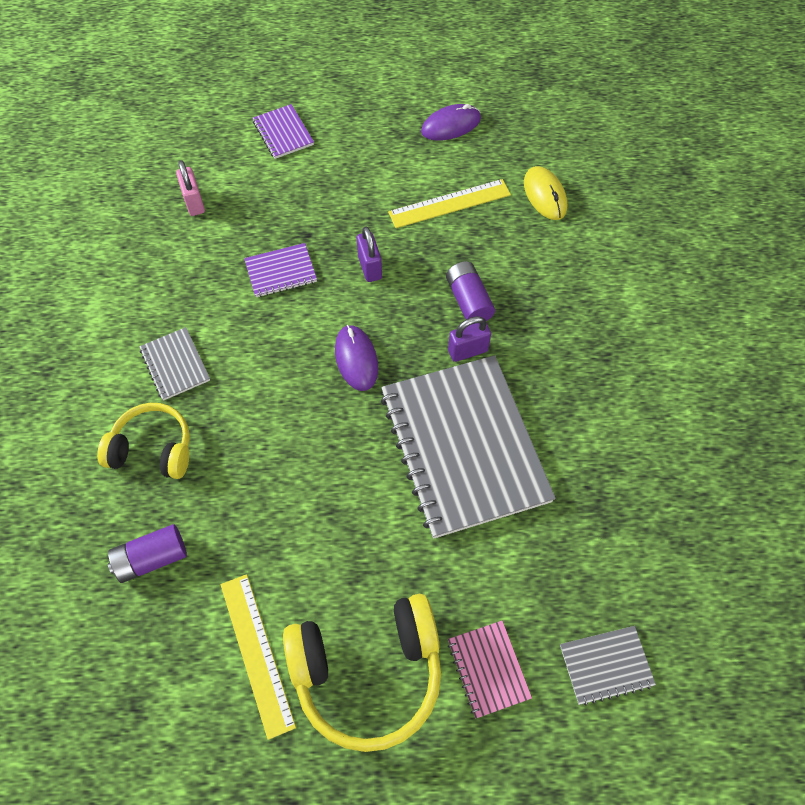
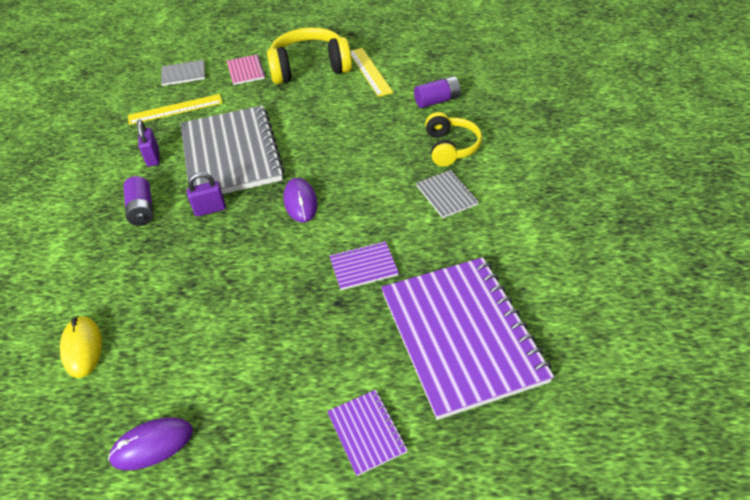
camera: 175 degrees left, 15 degrees down
(153, 449) = (450, 147): yellow headphones -> yellow headphones turned 105 degrees counterclockwise
(194, 203) = (461, 336): pink padlock -> purple notebook
(370, 267) = (279, 272): purple padlock -> purple padlock (153, 157)
(449, 203) = (186, 337): yellow ruler -> yellow ruler (175, 109)
(468, 301) = (197, 245): purple battery -> purple battery (142, 210)

